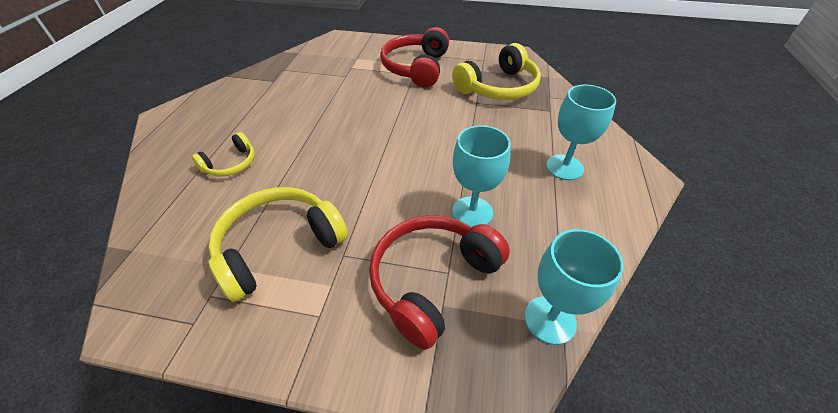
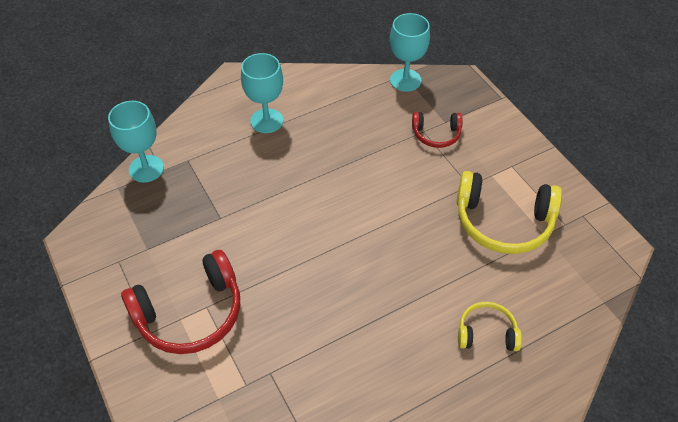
camera: 130 degrees left, 5 degrees up
(432, 280) = (436, 134): red headphones -> red headphones, size x0.54
(472, 212) = (365, 146): turquoise goblet -> turquoise goblet (146, 169)
(498, 87) = (175, 215): yellow headphones -> none

